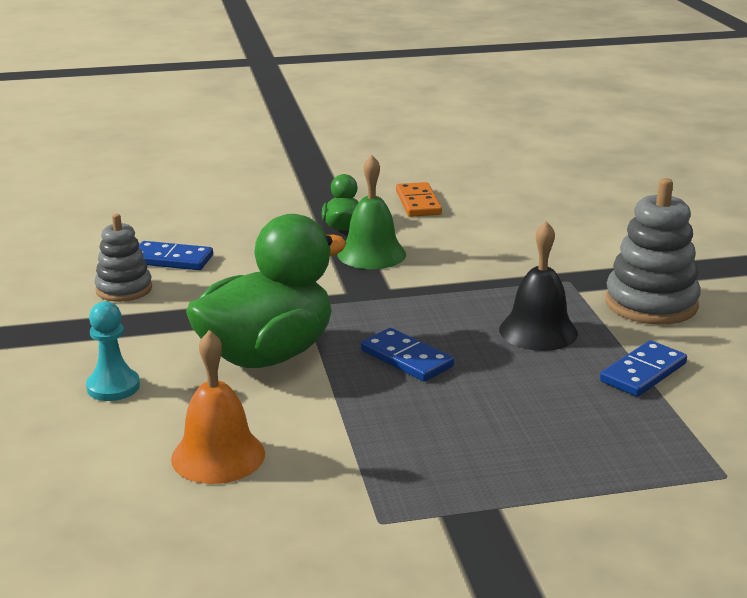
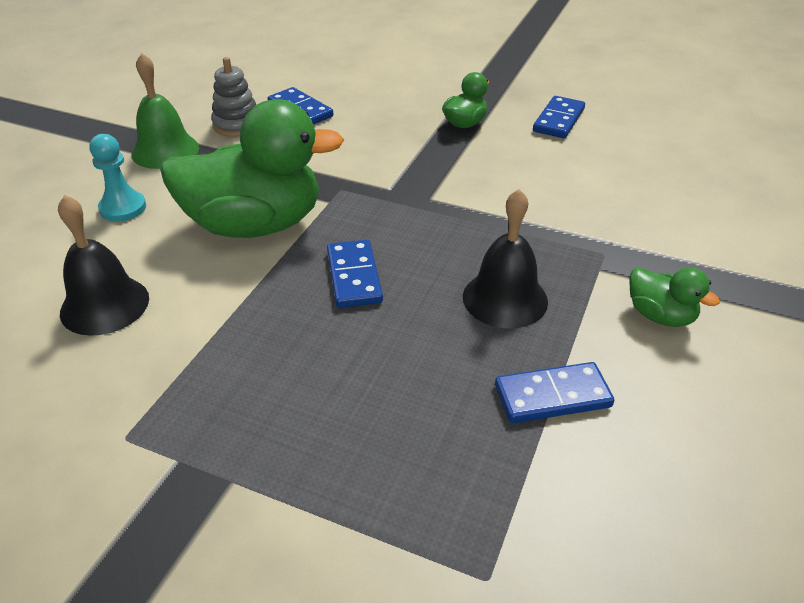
camera: 35 degrees right, 15 degrees up
(218, 456) = (104, 305): orange bell -> black bell
(371, 254) = (455, 158): green bell -> green bell (165, 151)
(418, 203) = (558, 120): orange domino -> blue domino
(651, 304) = (660, 316): grey stacking toy -> green duck

